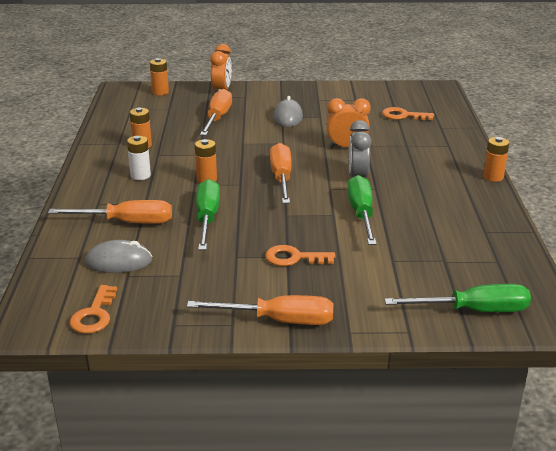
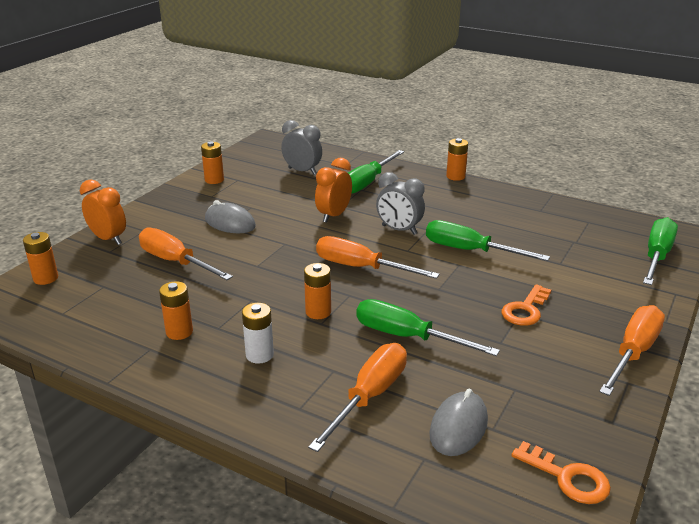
camera: 60 degrees left, 0 degrees up
(342, 92) = (214, 180): none -> orange battery
(403, 115) = (302, 171): orange key -> grey clock
(421, 144) = (367, 183): none -> green screwdriver

